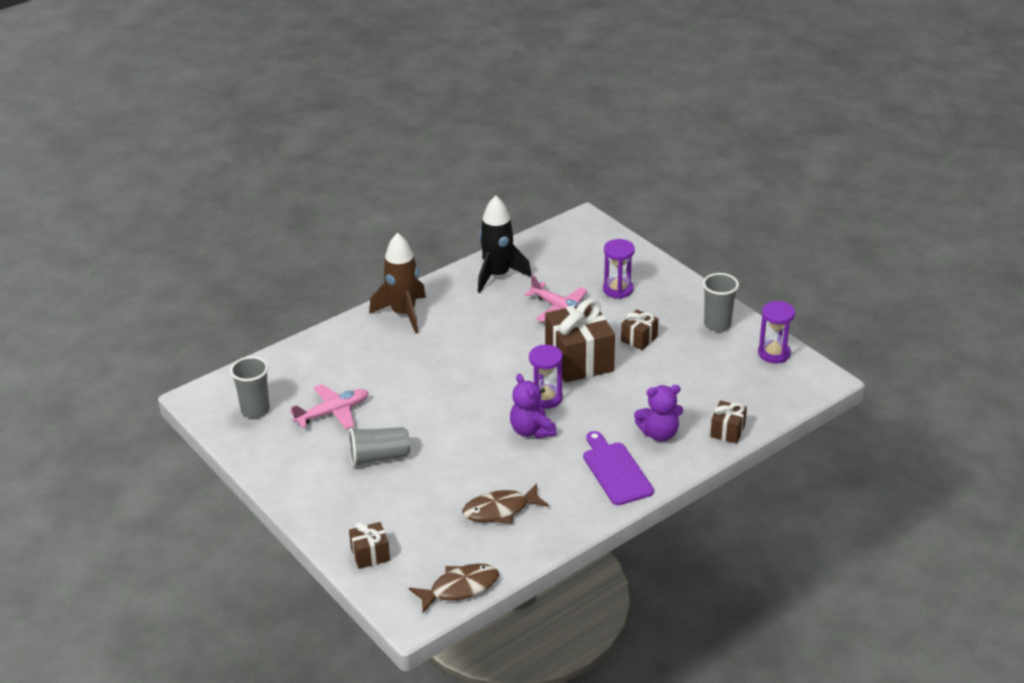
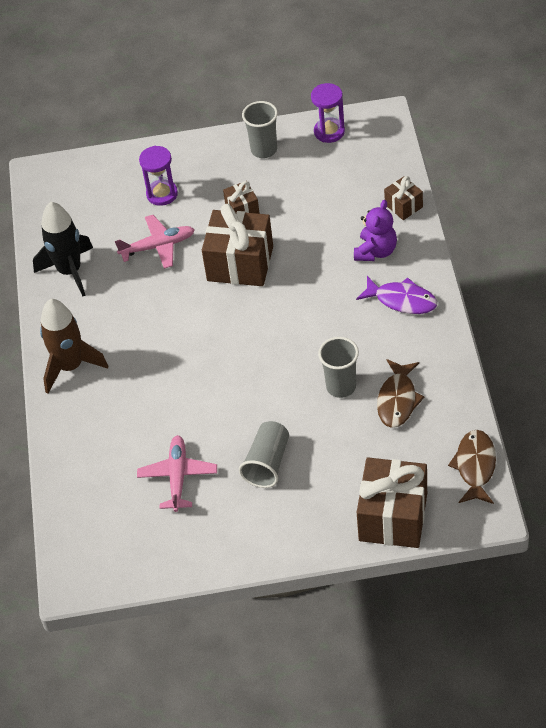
camera: 55 degrees left, 15 degrees up
(255, 410) = (128, 539): grey cup -> grey cup (341, 386)
(370, 554) = (393, 517): brown gift -> brown gift, size x2.00
(531, 431) = (310, 336): purple teddy bear -> none
(545, 398) = (274, 308): purple hourglass -> none
(615, 471) = (402, 300): purple cutting board -> purple fish

